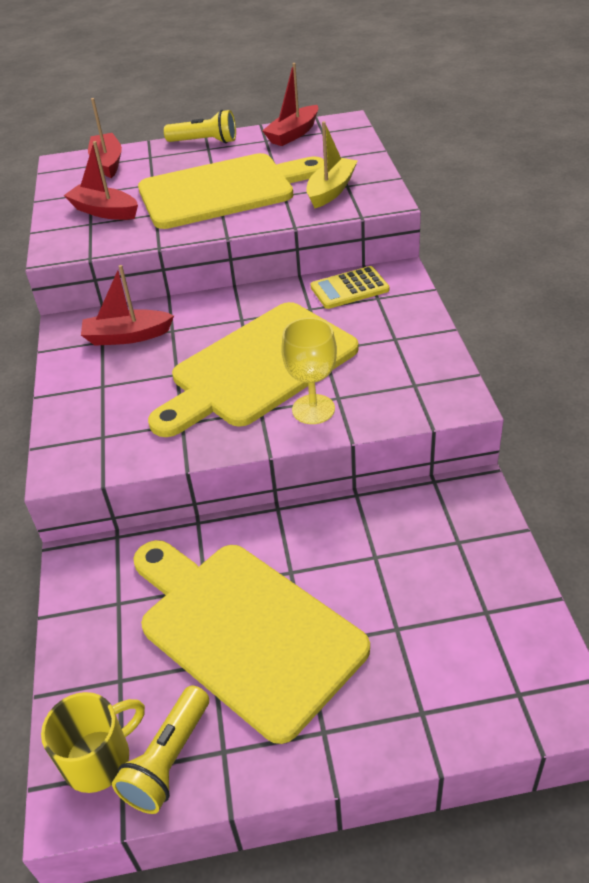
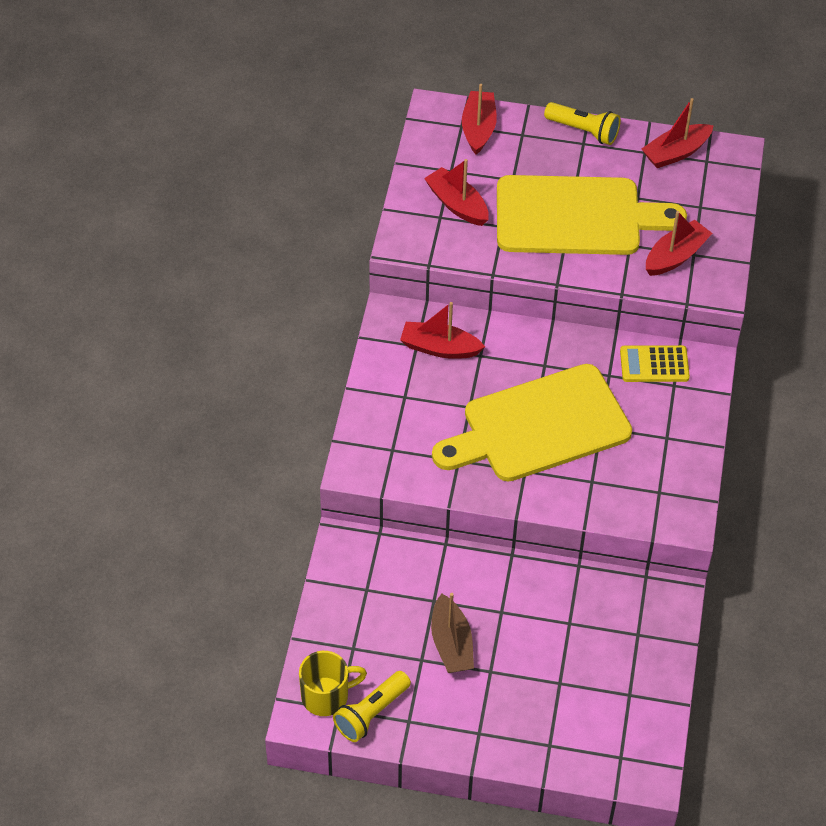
camera: 15 degrees right, 10 degrees up
(244, 630) = (451, 644): yellow cutting board -> brown boat
(313, 409) = (567, 486): yellow goblet -> none
(331, 190) = (675, 256): yellow boat -> red boat

